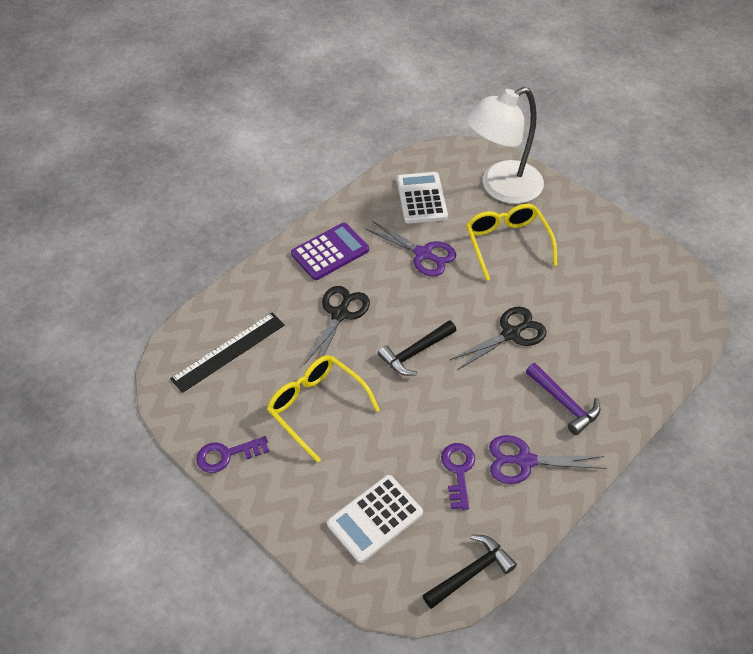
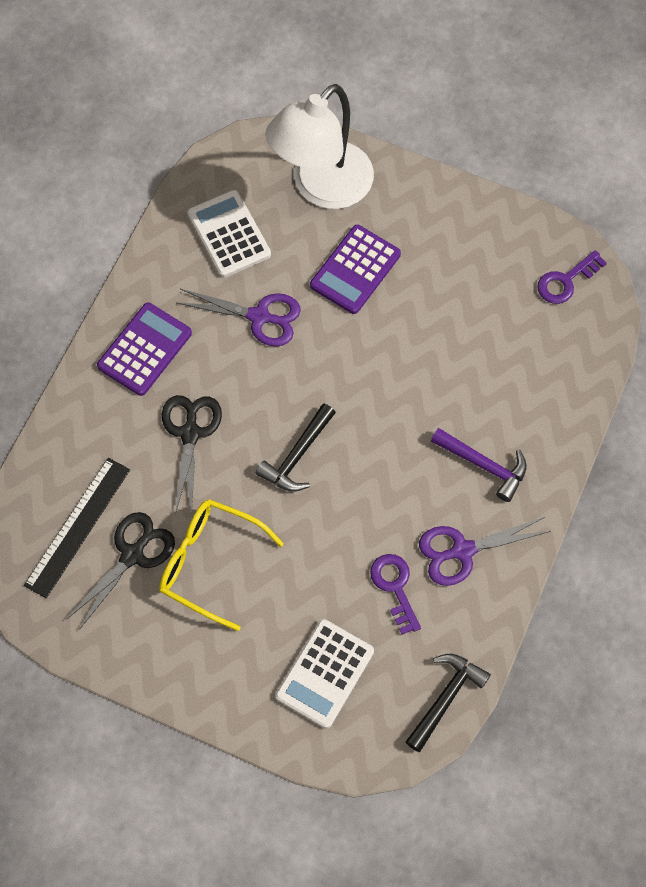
camera: 20 degrees left, 15 degrees up
(227, 455) = (132, 656): purple key -> purple key (566, 281)
(507, 244) = (355, 270): yellow glasses -> purple calculator
(511, 334) = (398, 395): black scissors -> black scissors (132, 555)

